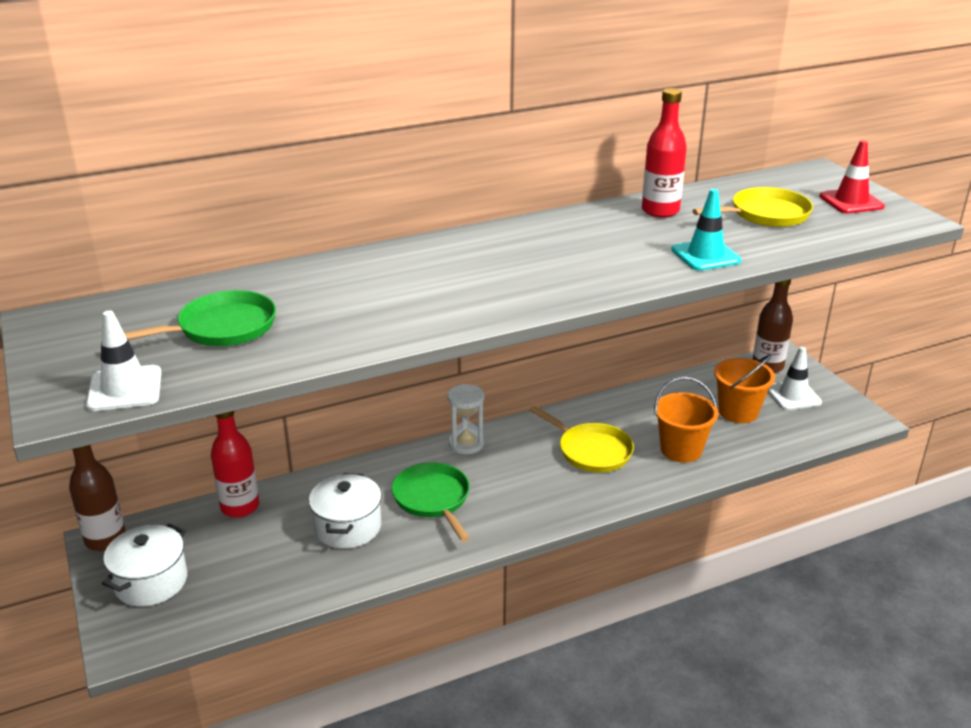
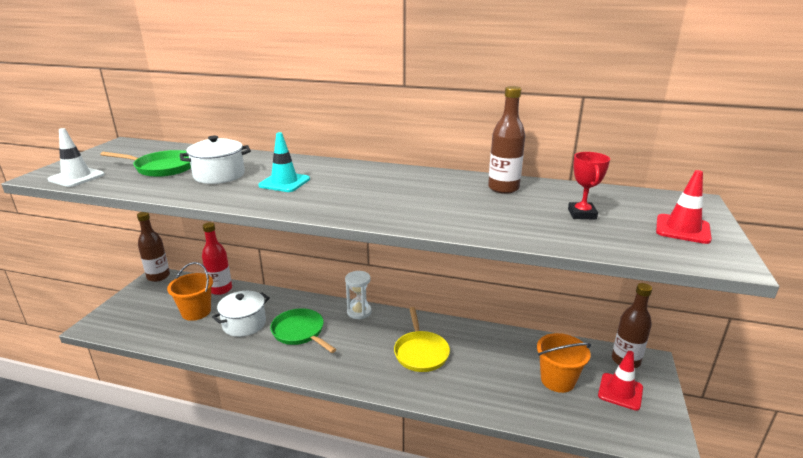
camera: 40 degrees right, 5 degrees down
(151, 582) = (143, 304): white pot -> white pot (219, 175)
(433, 499) = (300, 332): green pan -> green pan turned 60 degrees counterclockwise
(660, 211) = (503, 188): red bottle -> brown bottle
(681, 450) = (479, 383): orange bucket -> orange bucket (196, 312)
(705, 255) = (478, 223): turquoise traffic cone -> turquoise traffic cone (284, 182)
(765, 214) = (582, 214): yellow pan -> red trophy
(793, 395) = (620, 391): white traffic cone -> red traffic cone

